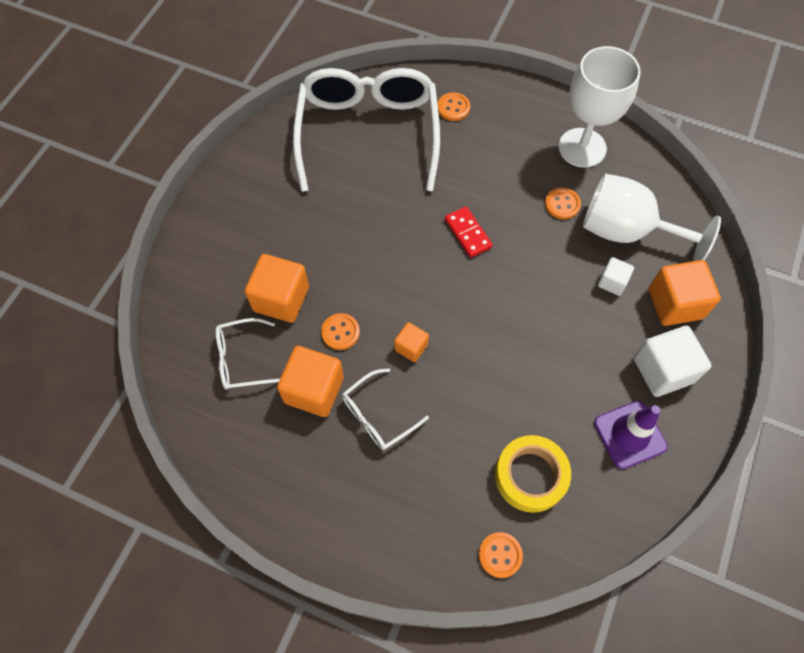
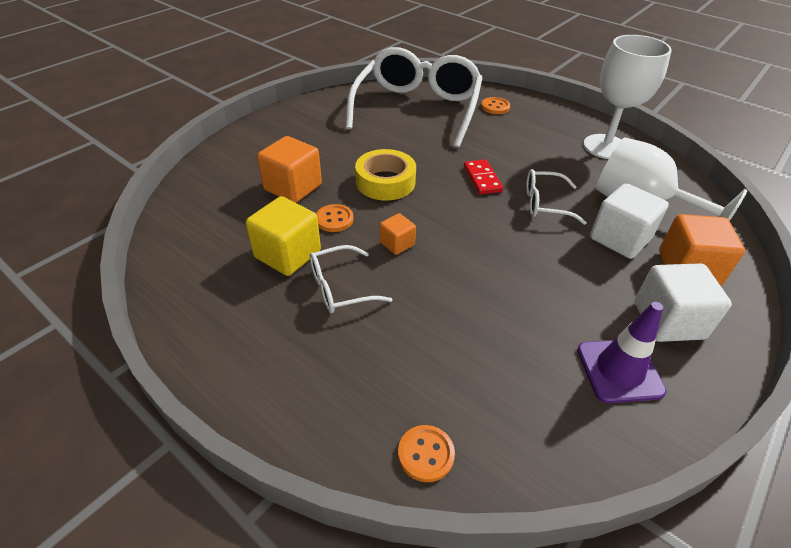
camera: 15 degrees right, 20 degrees down
(241, 359) = (234, 218): white glasses -> white glasses (545, 203)
(314, 390) = (287, 254): orange cube -> yellow cube
(530, 476) = (488, 381): yellow tape -> yellow tape (385, 182)
(562, 204) = (578, 177): orange button -> none
(612, 282) = (619, 238): white cube -> white cube, size x1.83

